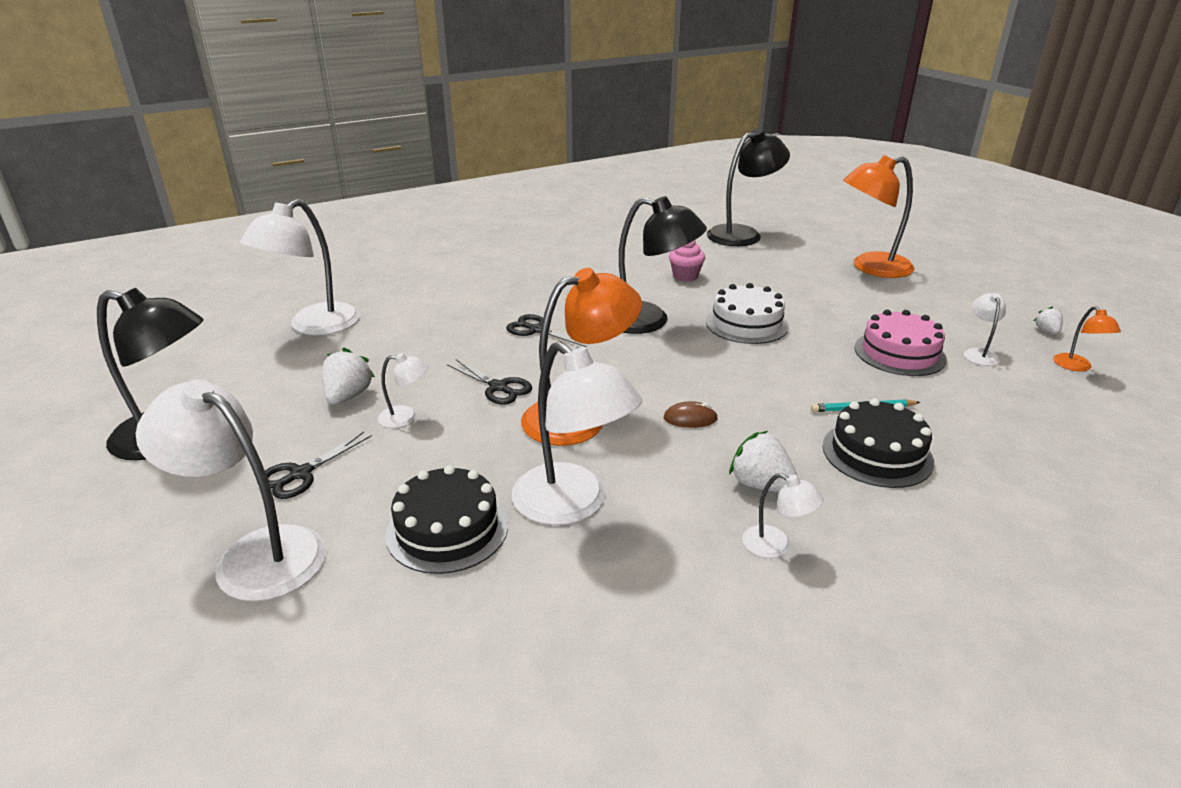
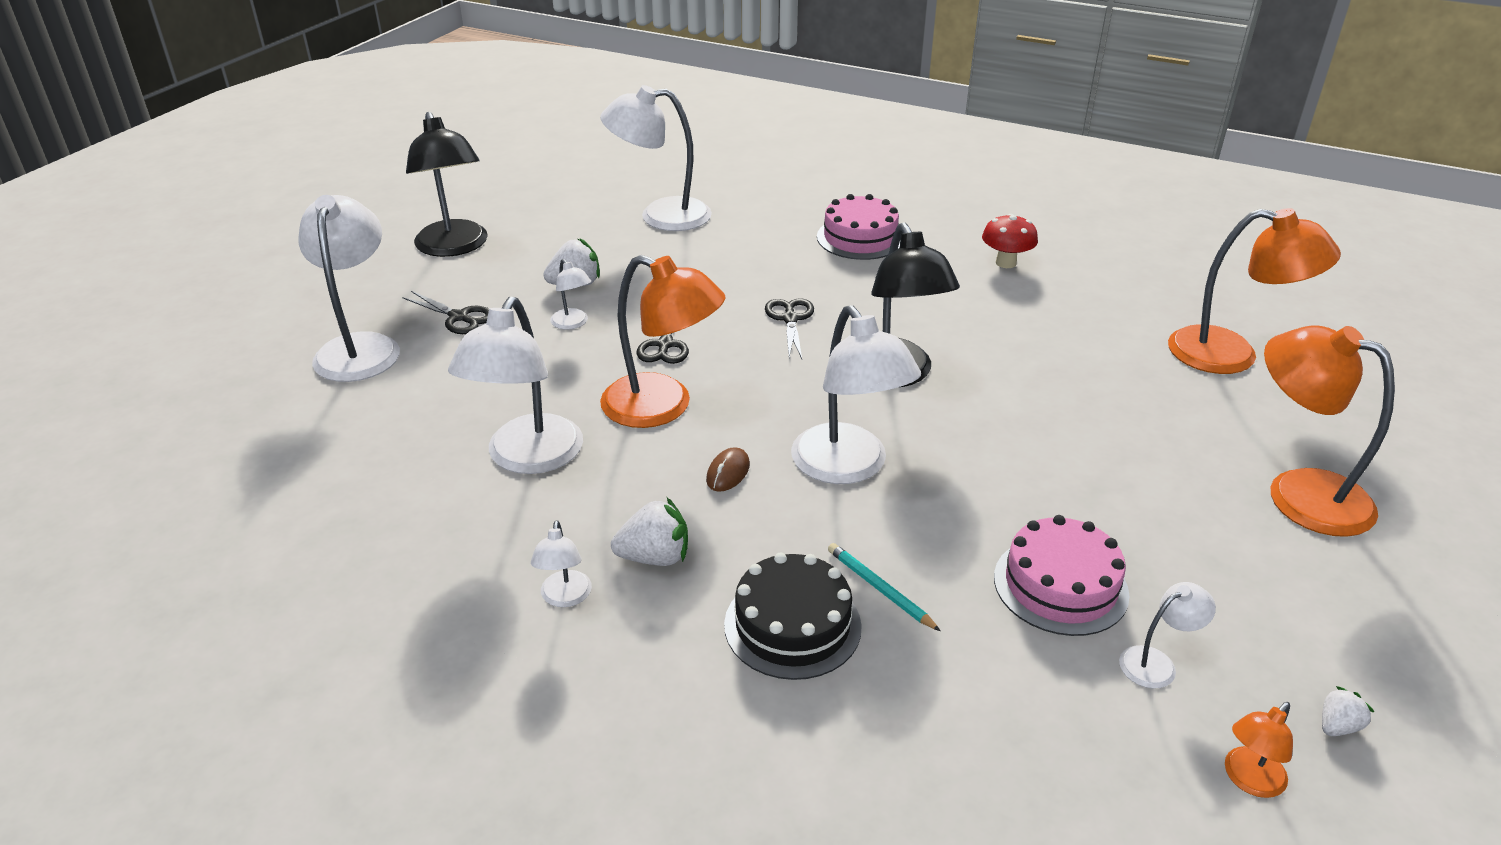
camera: 55 degrees right, 5 degrees up
(300, 474) = (459, 317): black scissors -> black scissors turned 150 degrees counterclockwise
(447, 529) = (447, 411): black cake -> none
(476, 272) = (860, 238): none -> pink cake
(576, 246) = (1006, 263): none -> red mushroom
(685, 276) = (1039, 357): pink cupcake -> none
(690, 419) = (728, 472): brown mouse -> brown mouse turned 60 degrees clockwise
(730, 373) = (848, 467): none -> white lamp
(742, 234) = (1231, 355): black lamp -> orange lamp
(746, 324) = (978, 441): white cake -> none
(761, 485) = (655, 557): white strawberry -> white strawberry turned 75 degrees clockwise

